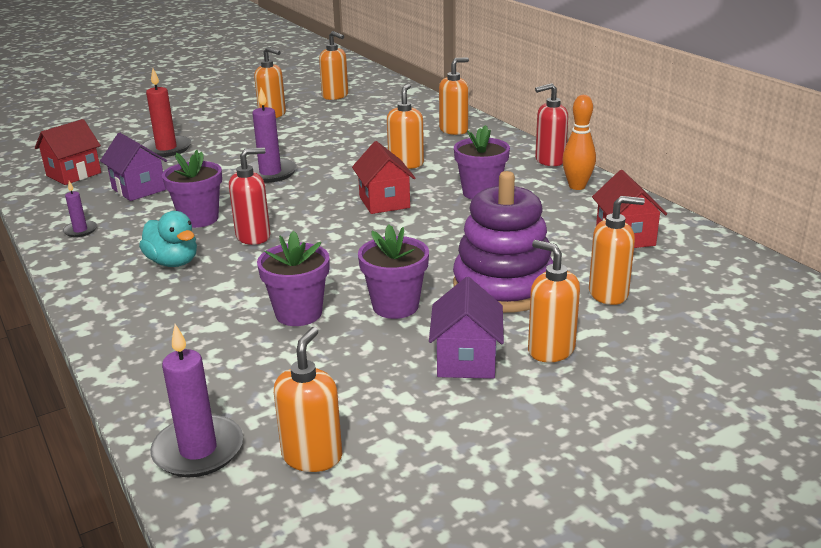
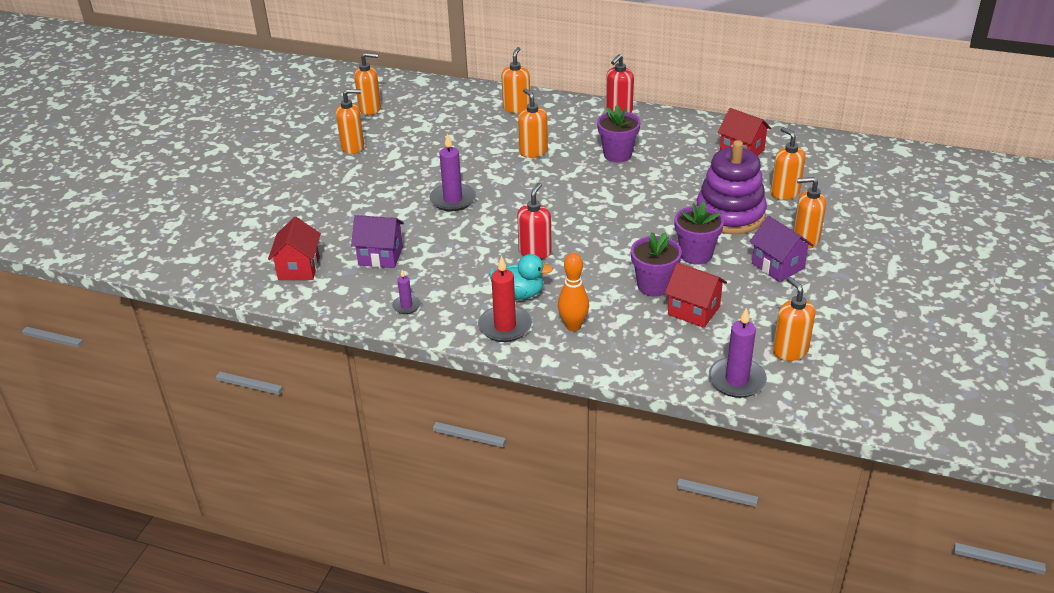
camera: 40 degrees left, 10 degrees up
(166, 149) = (328, 214): red candle -> red candle (505, 326)
(199, 219) = (473, 257): purple flower pot -> none
(384, 202) = (571, 188): red house -> red house (693, 311)
(577, 186) = (665, 125): orange bowling pin -> orange bowling pin (573, 326)
(608, 294) = (784, 193): orange soap dispenser -> orange soap dispenser turned 75 degrees counterclockwise

